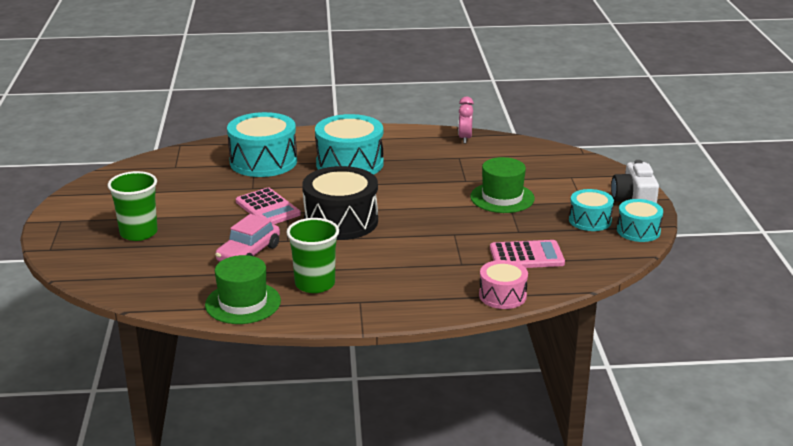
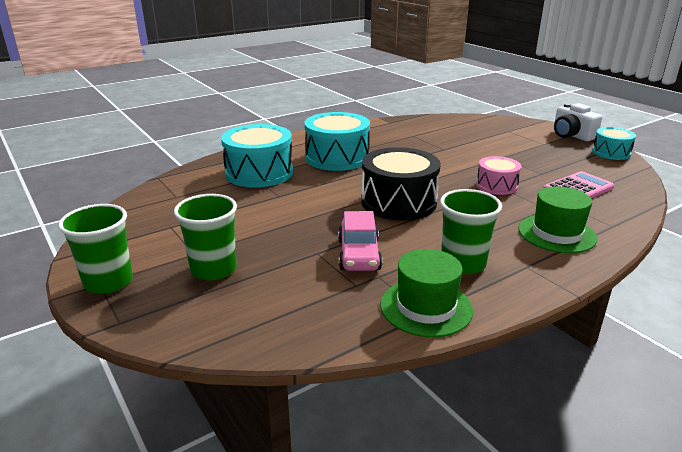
camera: 30 degrees left, 0 degrees up
(67, 221) = (108, 282): none -> green cup
(268, 208) = (318, 209): pink calculator -> none
(465, 138) = (396, 123): pink clock -> none
(502, 198) = (489, 154): green hat -> green hat (556, 233)
(502, 295) = (618, 223): pink drum -> pink drum (496, 186)
(590, 220) = (571, 154): turquoise drum -> none

